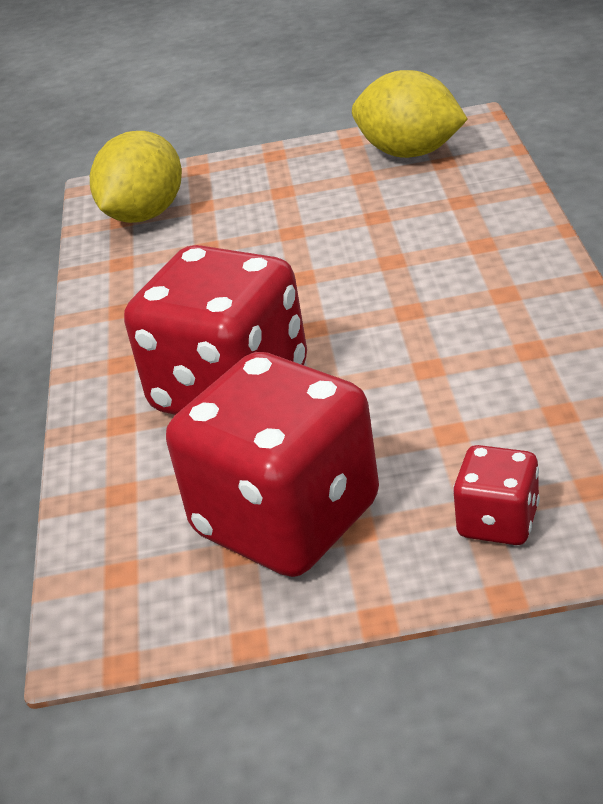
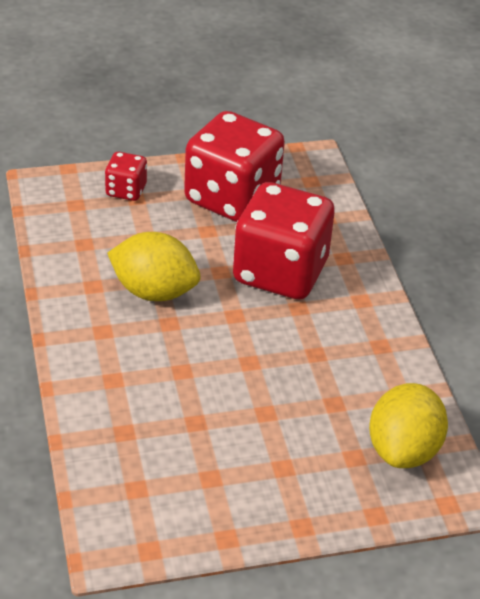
camera: 165 degrees right, 5 degrees up
(410, 152) = (167, 506): yellow lemon -> yellow lemon (154, 291)

